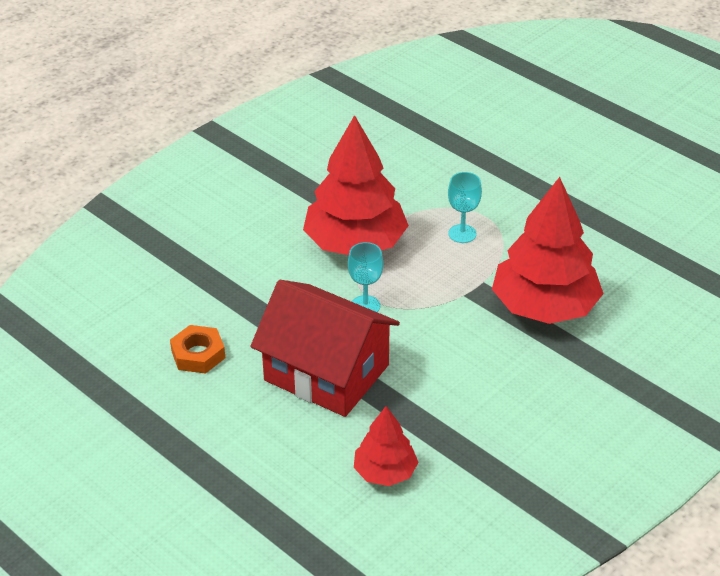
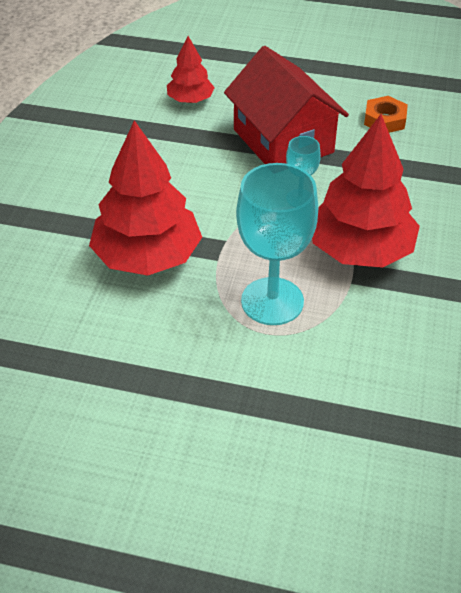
camera: 150 degrees right, 5 degrees up
(326, 373) = (283, 141): red house -> red house turned 60 degrees clockwise
(462, 234) = (272, 301): turquoise goblet -> turquoise goblet, size x2.01

